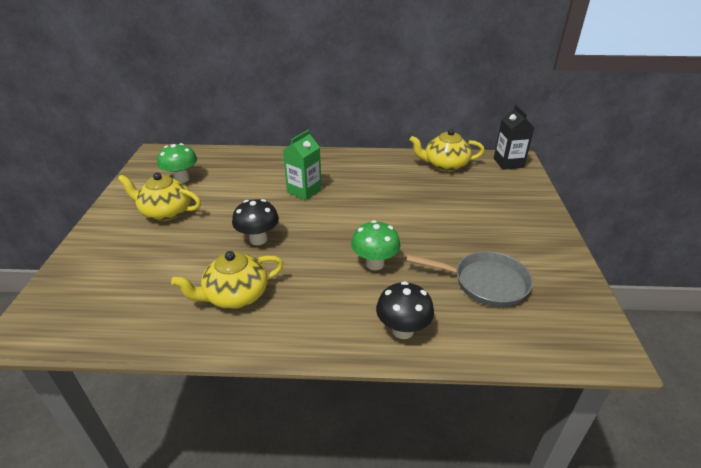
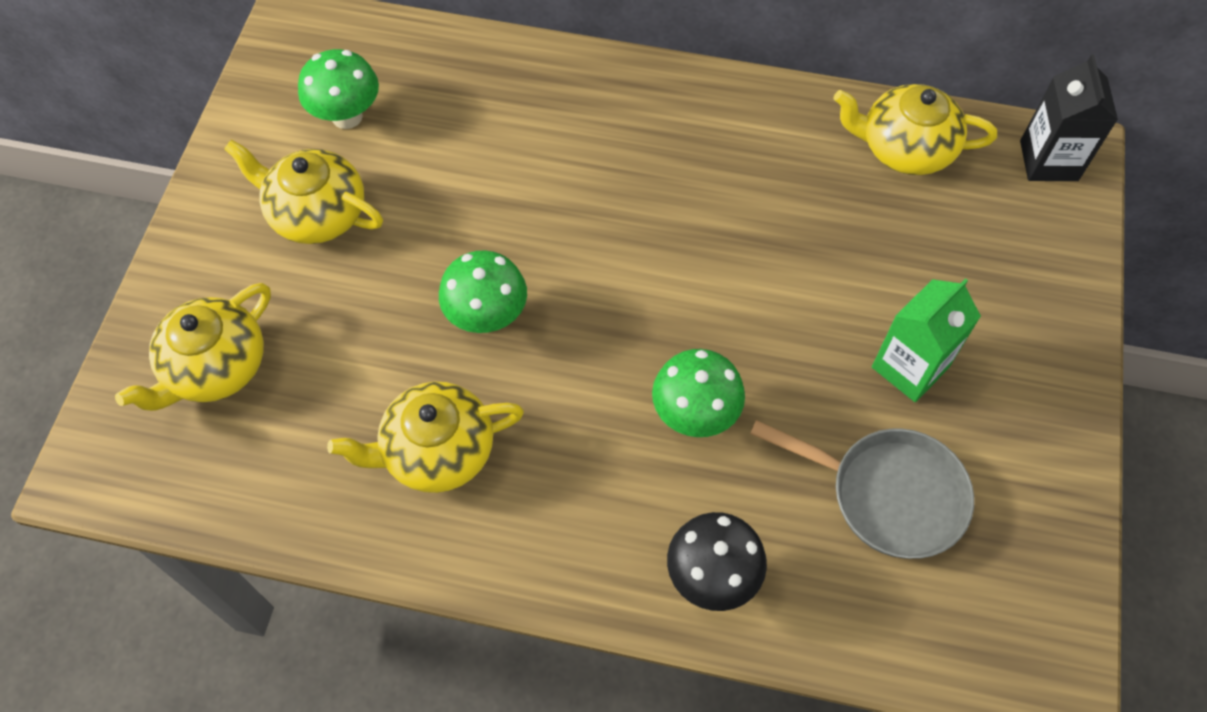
camera: 10 degrees right, 25 degrees up
(106, 275) = (215, 367): none -> yellow teapot
(258, 239) = (487, 317): black mushroom -> green mushroom
(304, 191) = (591, 189): green carton -> green carton (910, 367)

